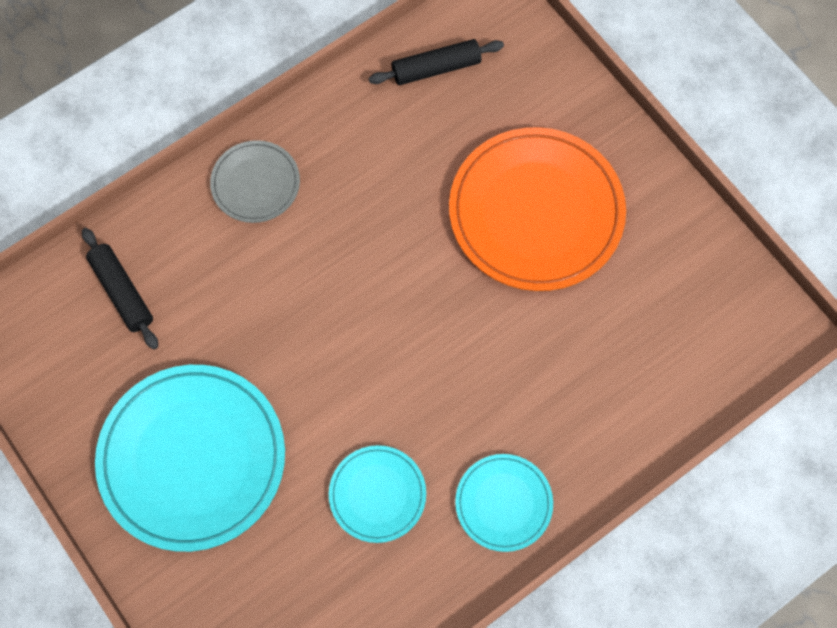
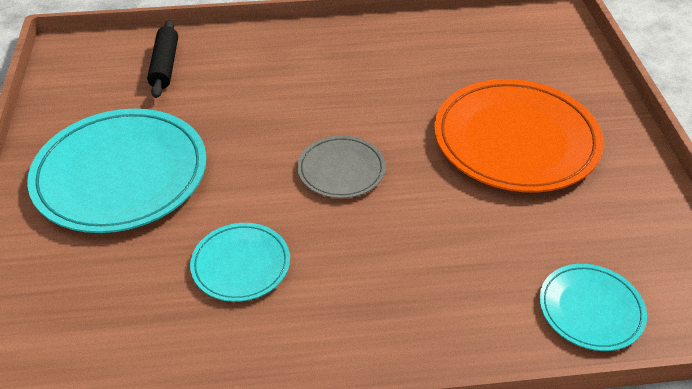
camera: 30 degrees right, 25 degrees down
(255, 183) = (307, 47): grey plate -> grey plate (341, 170)
(436, 68) = (488, 36): black rolling pin -> none
(503, 503) = (347, 325): turquoise plate -> turquoise plate (590, 309)

